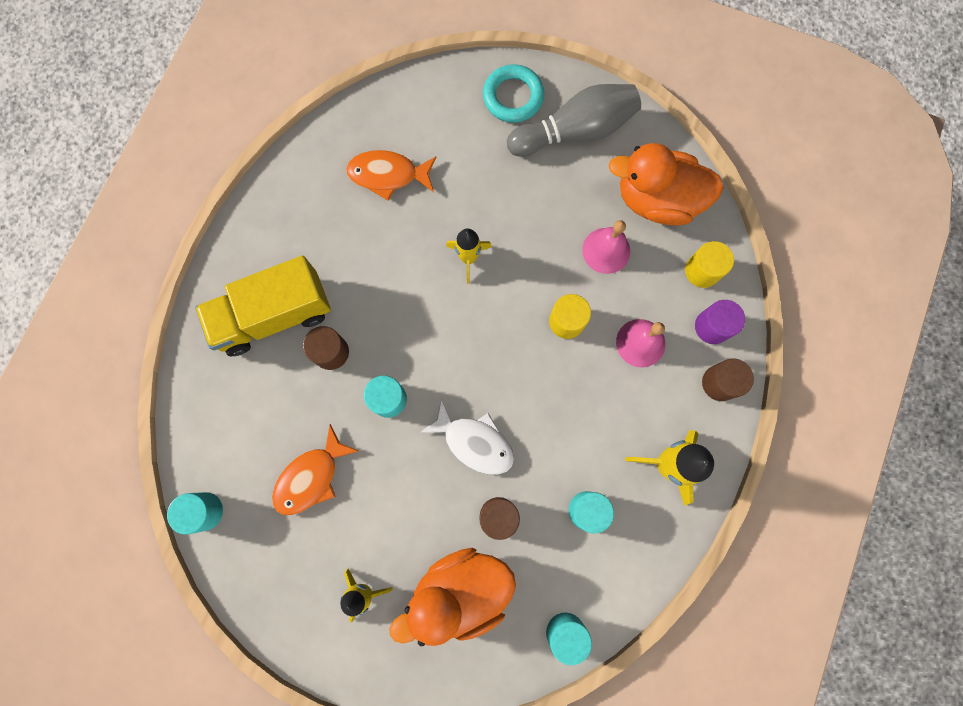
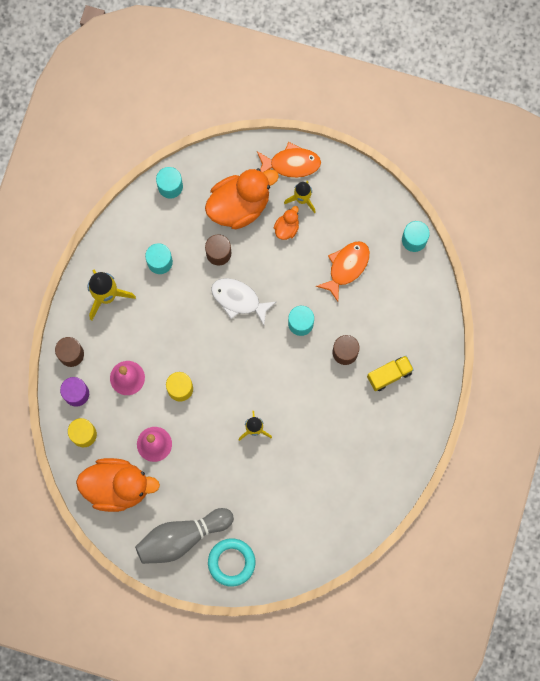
camera: 175 degrees right, 0 degrees up
(274, 315) = (389, 375): yellow truck -> yellow truck, size x0.53
(388, 175) = (320, 489): orange fish -> orange fish (291, 164)
(392, 547) = (287, 228): none -> orange duck

